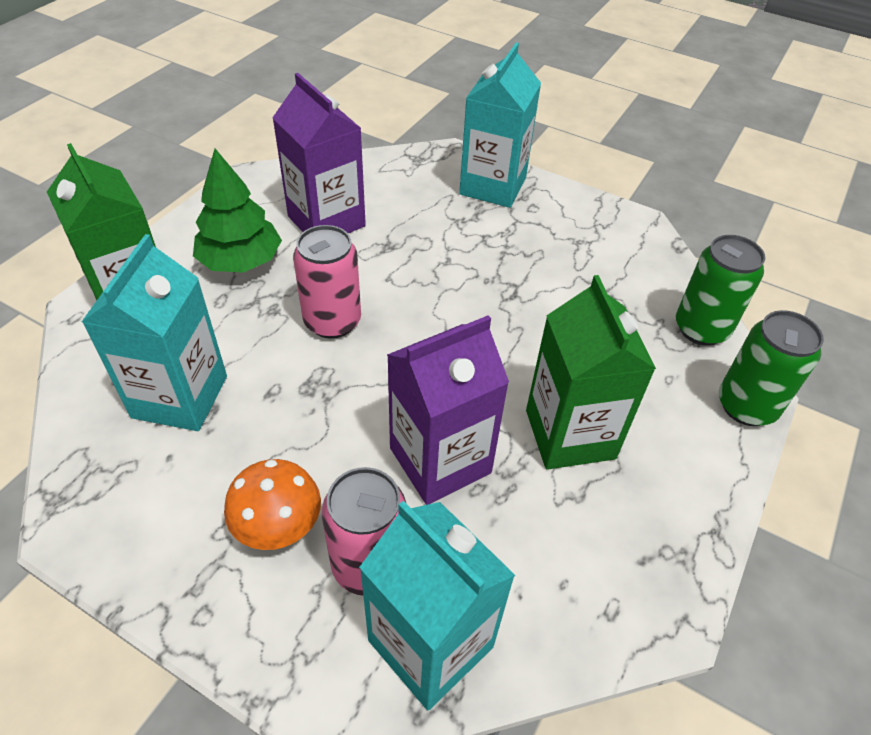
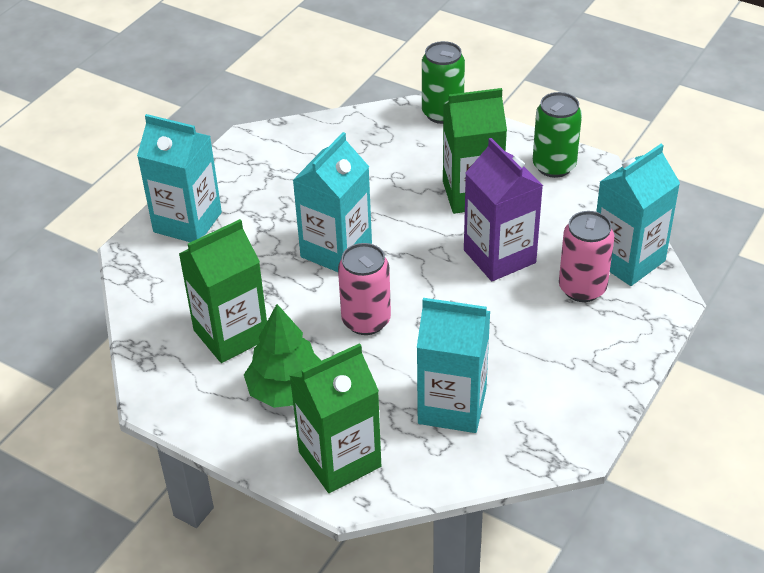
camera: 85 degrees left, 5 degrees down
(279, 529) = (562, 333): orange mushroom -> none
(326, 221) = (231, 334): purple carton -> green carton
(451, 296) = (336, 250): none -> turquoise carton
(701, 329) = (371, 122): green can -> green can (554, 166)

